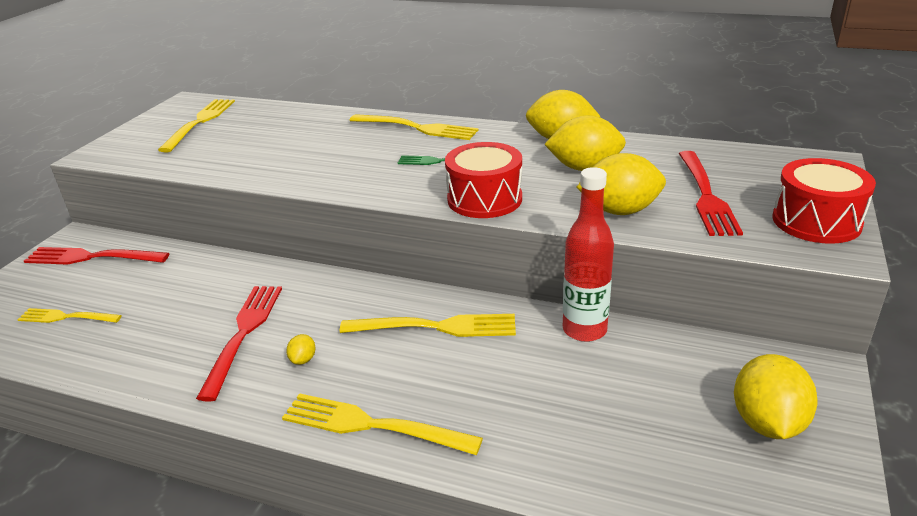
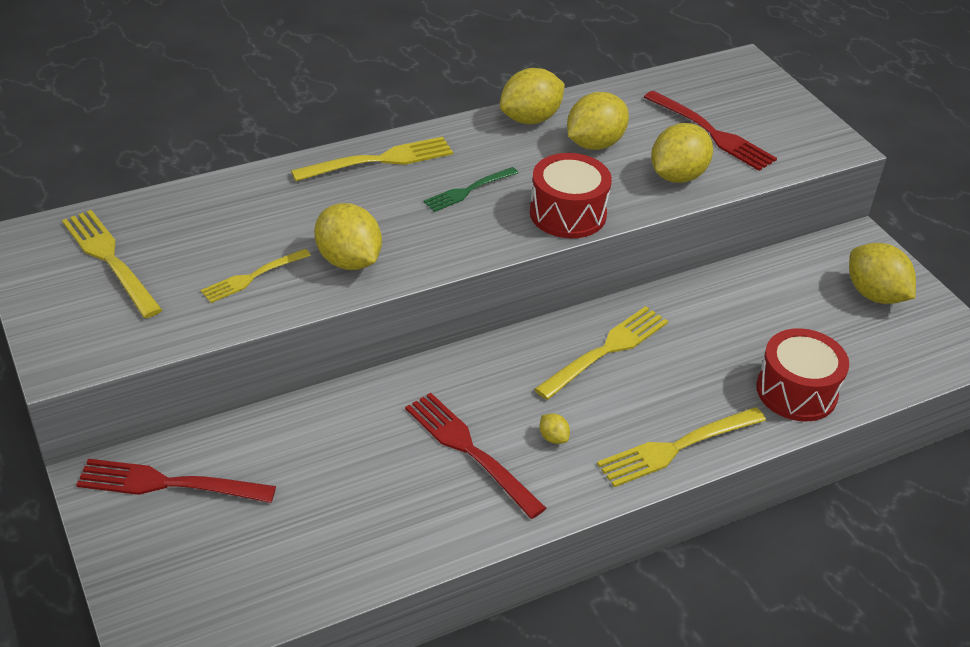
camera: 50 degrees left, 10 degrees up
(66, 317) = (272, 547): yellow fork -> yellow fork (253, 277)
(92, 257) = (169, 484): red fork -> red fork turned 45 degrees clockwise
(301, 168) = (349, 261): none -> yellow lemon
(584, 330) = (704, 291): red bottle -> none
(816, 221) = (801, 126): red drum -> red drum (796, 391)

